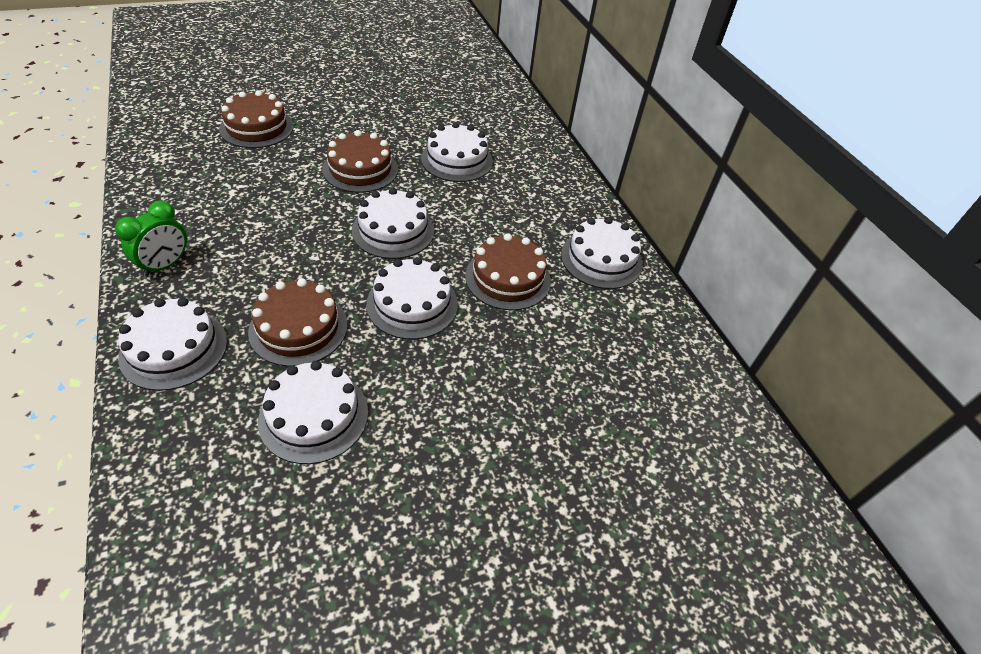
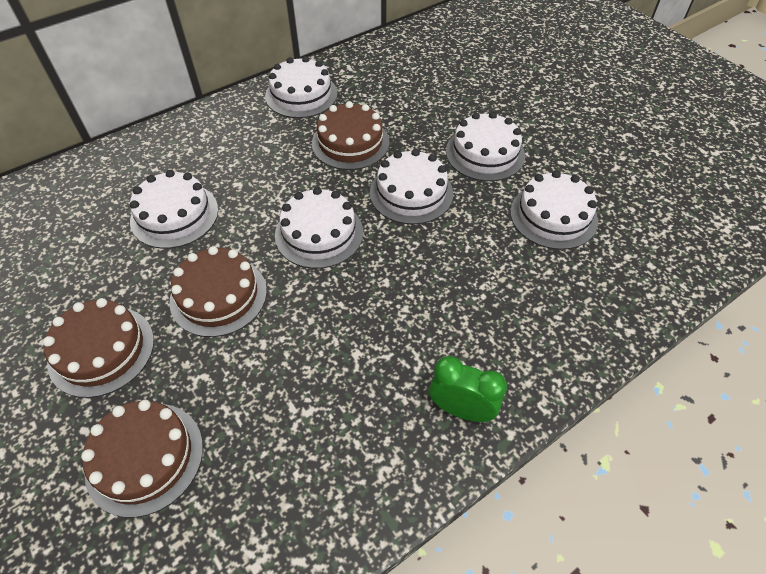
camera: 100 degrees left, 5 degrees up
(174, 349) = (554, 338): white cake -> white cake (485, 153)
(298, 328) = (479, 258): brown cake -> brown cake (101, 350)

